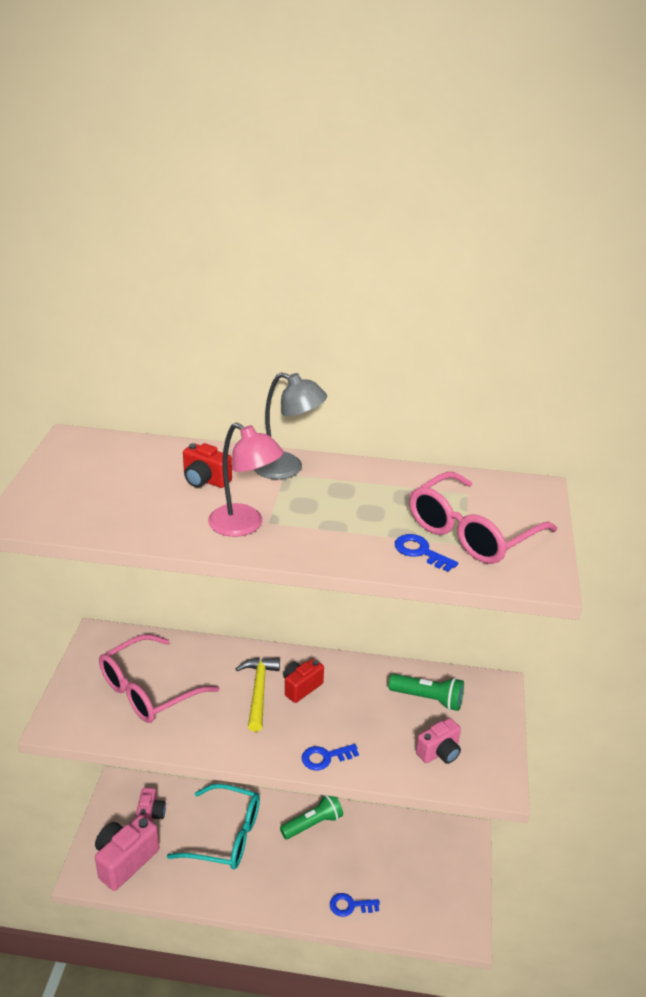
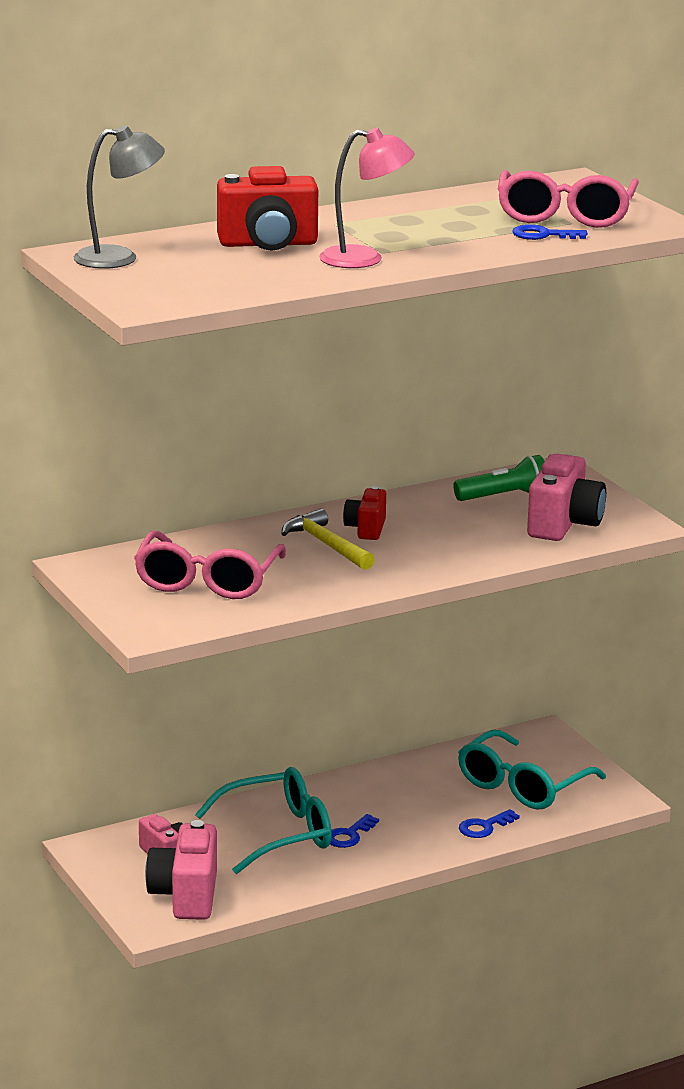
camera: 35 degrees left, 10 degrees down
(205, 480) = (268, 244): red camera -> red camera, size x1.70
(287, 469) = (330, 219): grey lamp -> grey lamp (119, 258)
(313, 824) = (366, 788): green flashlight -> none
(325, 757) = (462, 562): blue key -> blue key (349, 835)
(409, 879) = (522, 786): none -> turquoise glasses
(439, 752) = (564, 524): pink camera -> pink camera, size x1.70

